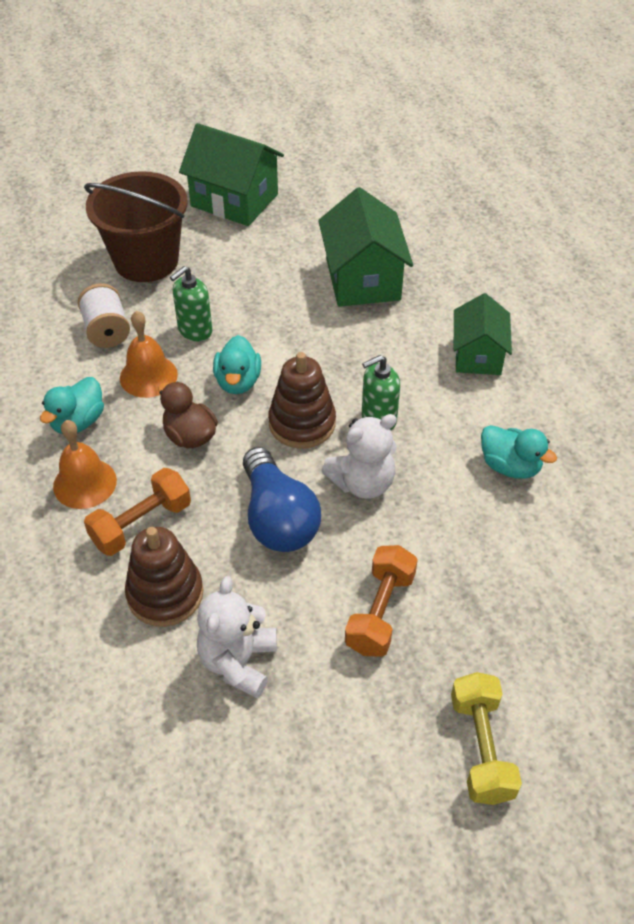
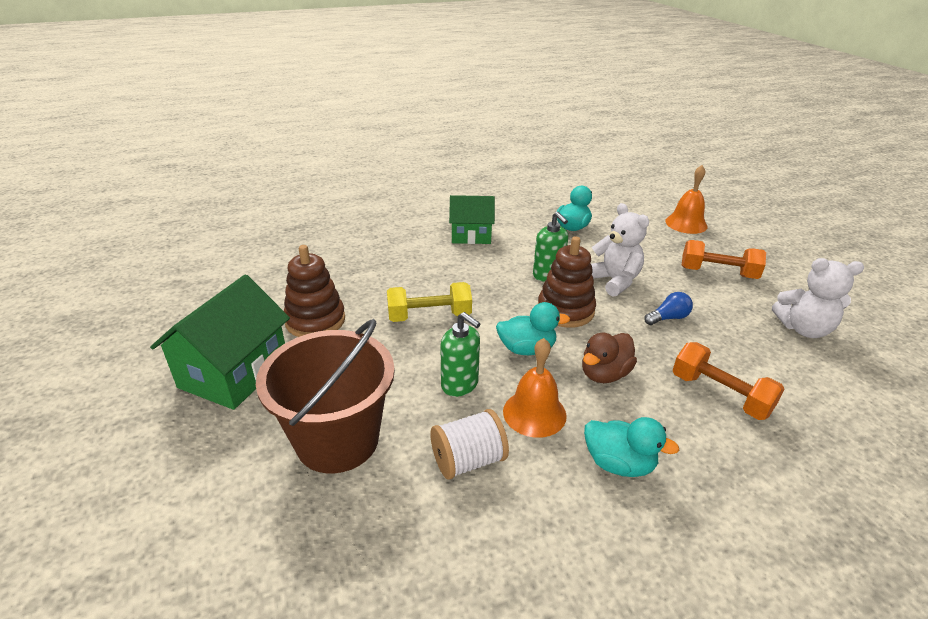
camera: 95 degrees left, 15 degrees down
(85, 483) = (697, 443): orange bell -> orange bell (686, 223)
(165, 594) = (778, 371): brown stacking toy -> brown stacking toy (315, 320)
(278, 518) = (668, 318): blue light bulb -> blue light bulb, size x0.48
(363, 279) = (382, 284): green house -> none
(481, 748) = (779, 241): yellow dumbbell -> yellow dumbbell (429, 316)

